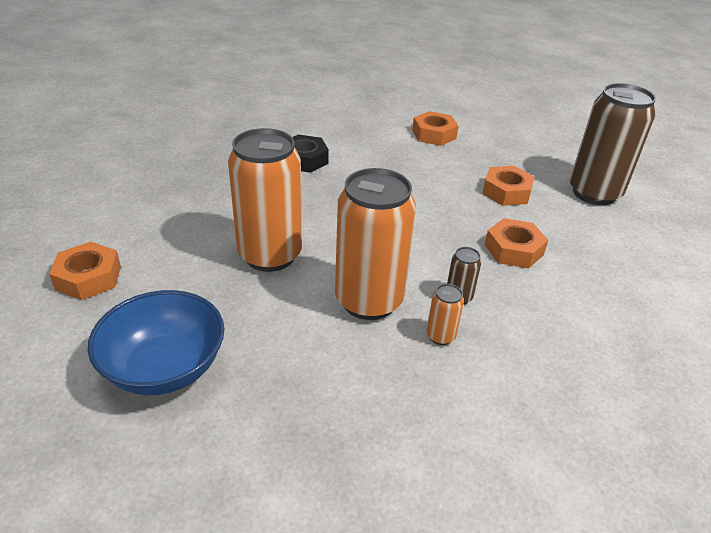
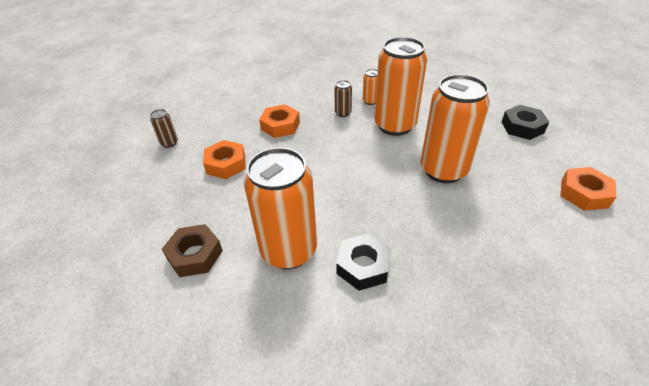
camera: 145 degrees left, 5 degrees up
(165, 367) = (522, 127): blue bowl -> black nut
(369, 153) = (289, 250): none -> orange can
(434, 134) = (195, 255): orange nut -> brown nut
(594, 193) = (169, 143): brown can -> brown can, size x0.41

